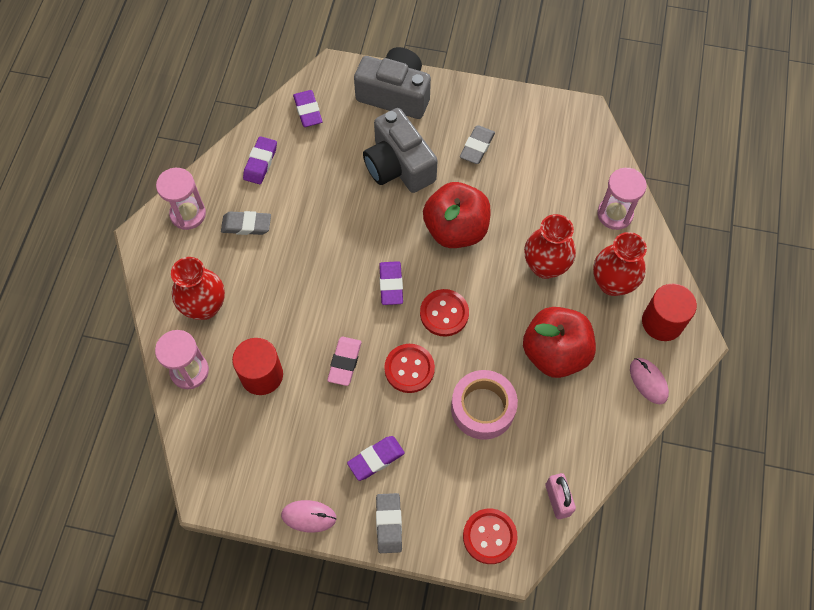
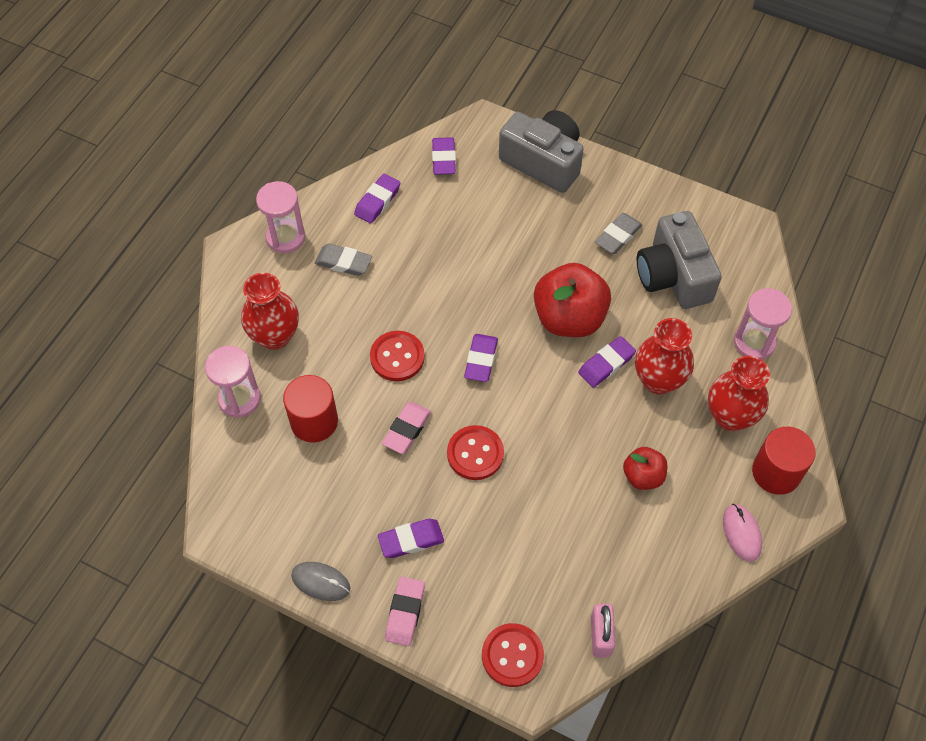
camera: 15 degrees right, 5 degrees down
(309, 516) = (321, 582): pink mouse -> grey mouse
(389, 524) = (405, 612): grey eraser -> pink eraser
(398, 165) = (525, 237): grey camera -> grey camera (673, 276)
(444, 313) = (530, 404): red button -> red button (397, 357)
(483, 408) = (544, 515): pink tape -> none
(498, 262) = (606, 364): none -> purple eraser
(555, 353) = (643, 476): red apple -> red apple, size x0.54

